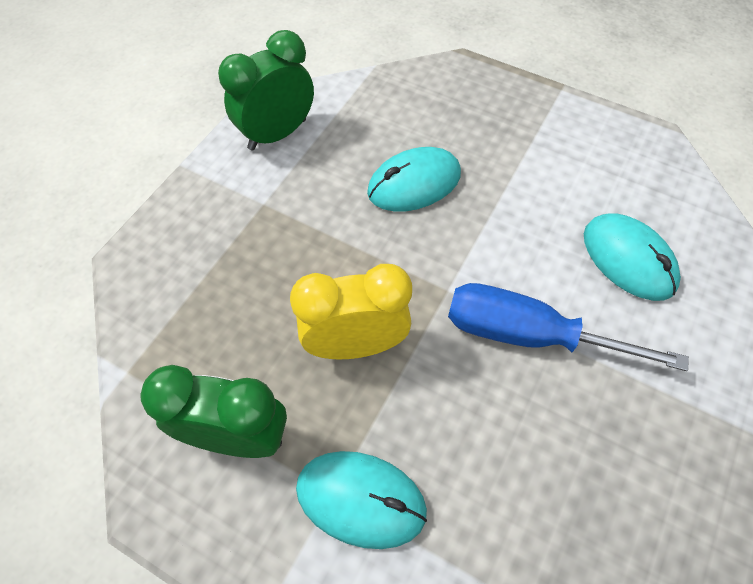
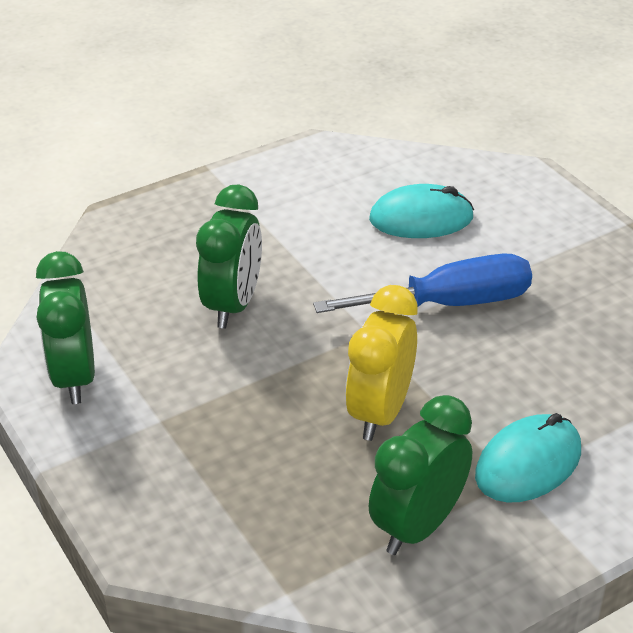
camera: 60 degrees left, 20 degrees down
(414, 183) = (233, 305): turquoise mouse -> green clock
(529, 335) = (449, 304): blue screwdriver -> blue screwdriver turned 150 degrees counterclockwise

